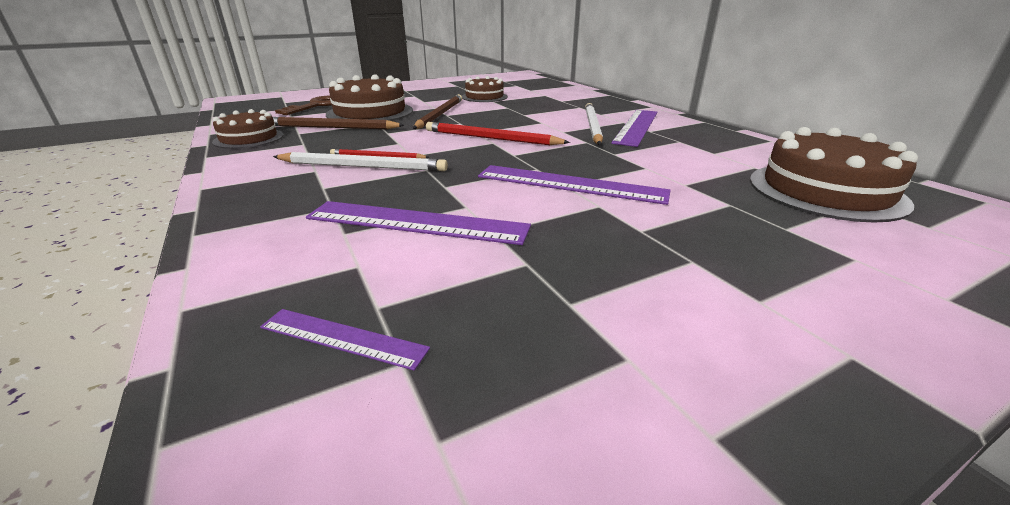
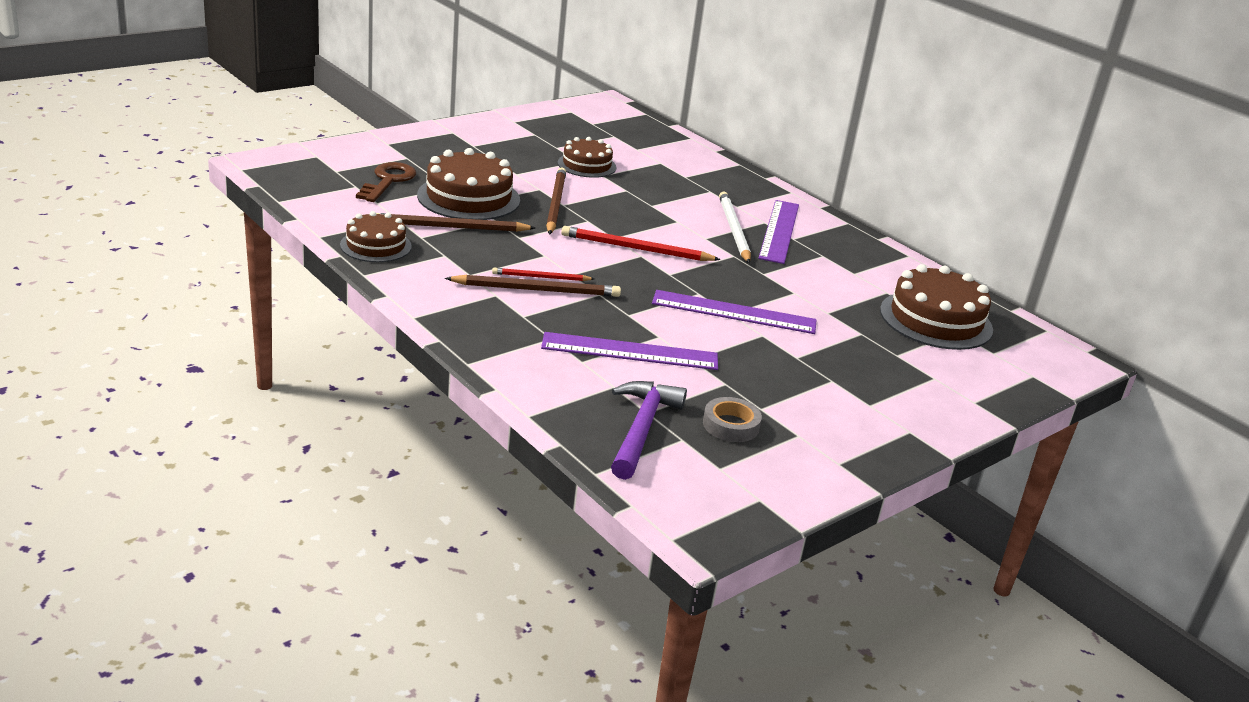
camera: 15 degrees left, 0 degrees up
(342, 338) = (641, 429): purple ruler -> purple hammer
(363, 166) = (537, 290): white pencil -> brown pencil
(506, 334) = (731, 425): none -> grey tape

